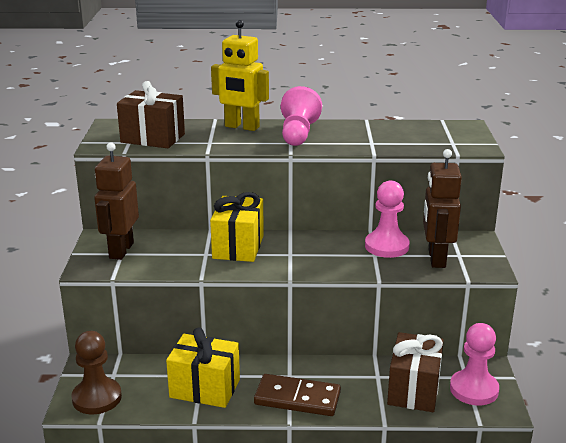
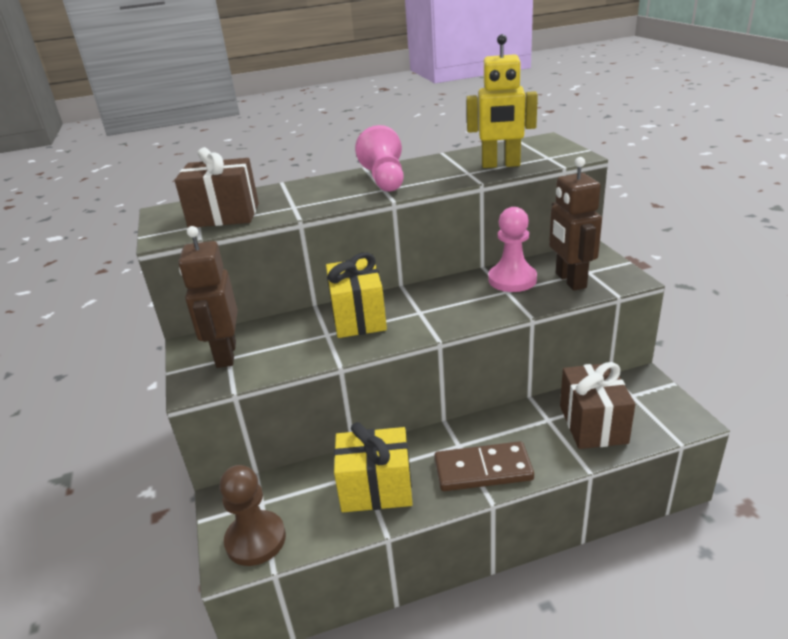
camera: 15 degrees left, 5 degrees up
(241, 127) = (317, 184): yellow robot -> yellow robot (500, 165)
(474, 389) = (648, 406): pink pawn -> none

